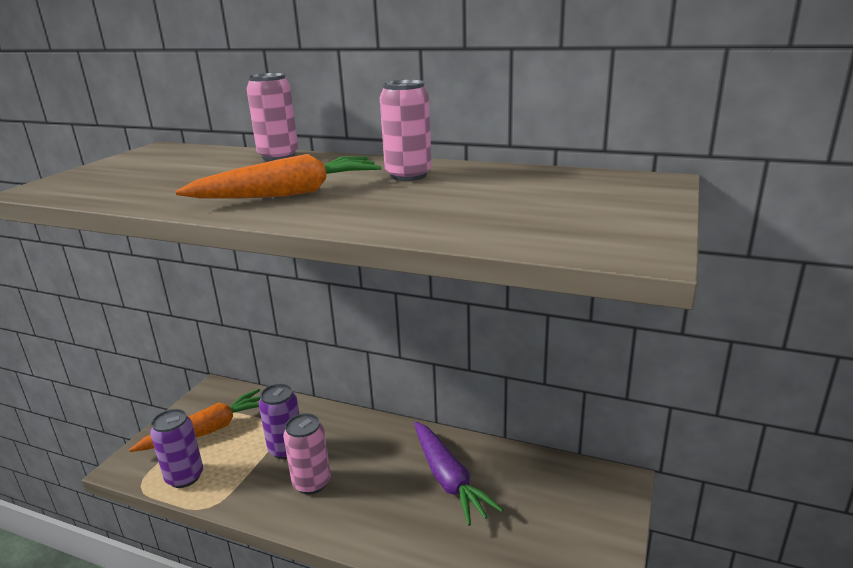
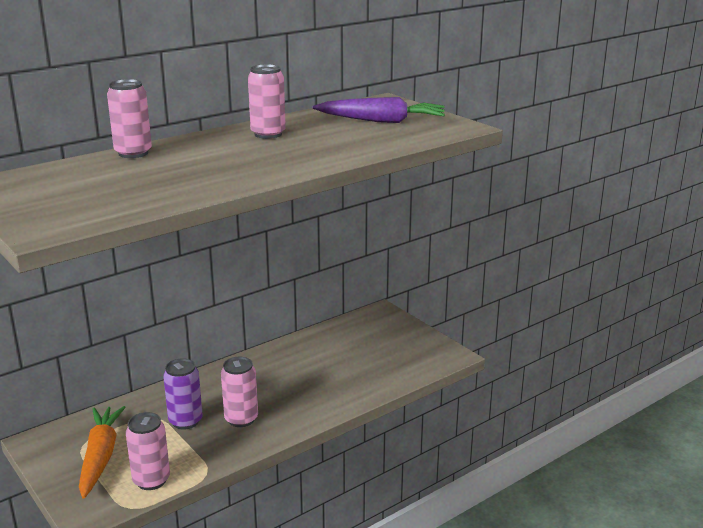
camera: 60 degrees left, 0 degrees up
(184, 477) = (151, 480): purple can -> pink can
(289, 194) = (245, 164): orange carrot -> none
(448, 479) = (308, 364): purple carrot -> purple carrot (381, 121)

